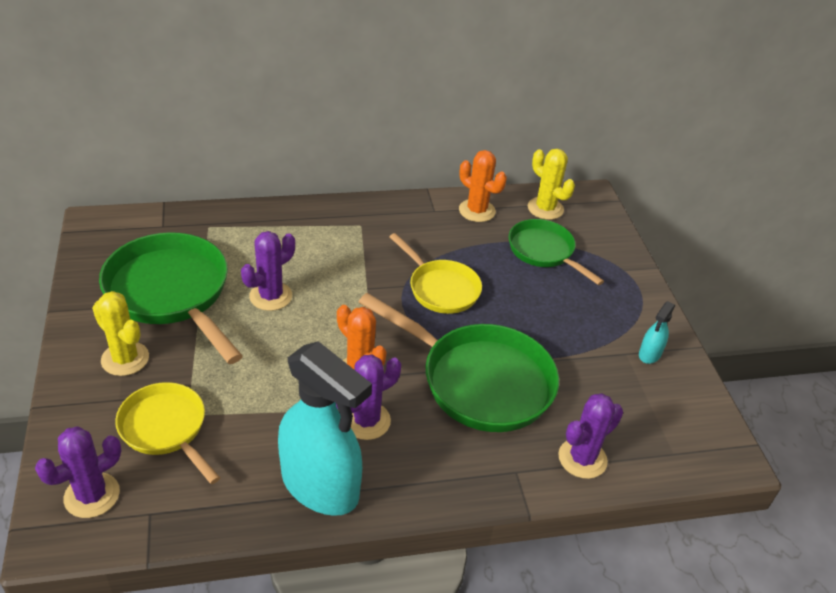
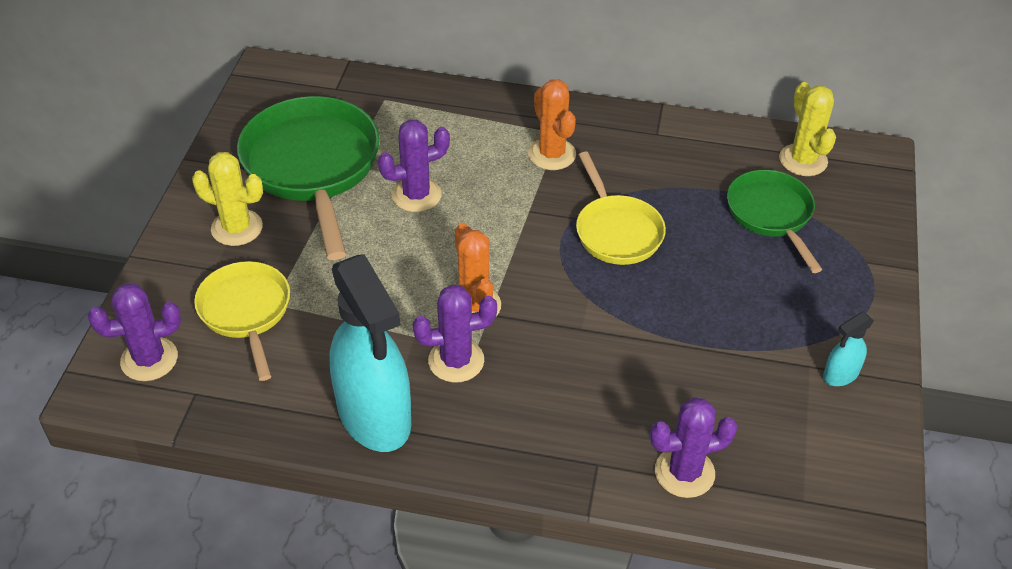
camera: 25 degrees right, 5 degrees up
(125, 359) = (237, 228): yellow cactus -> yellow cactus turned 45 degrees counterclockwise
(477, 211) = (711, 145): orange cactus -> orange cactus (551, 154)
(479, 381) = (607, 351): green pan -> none

